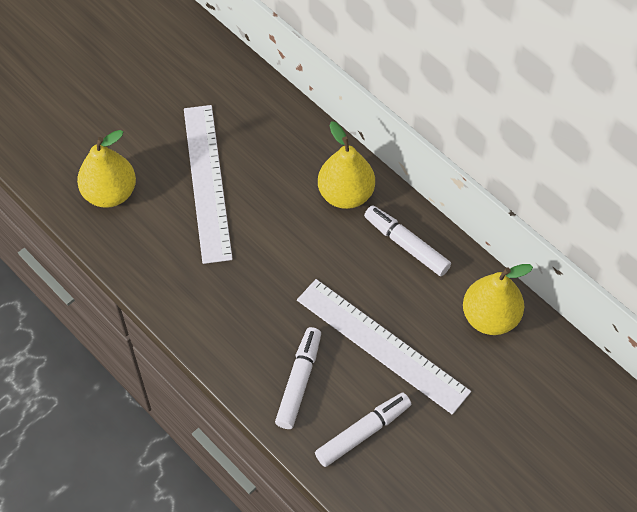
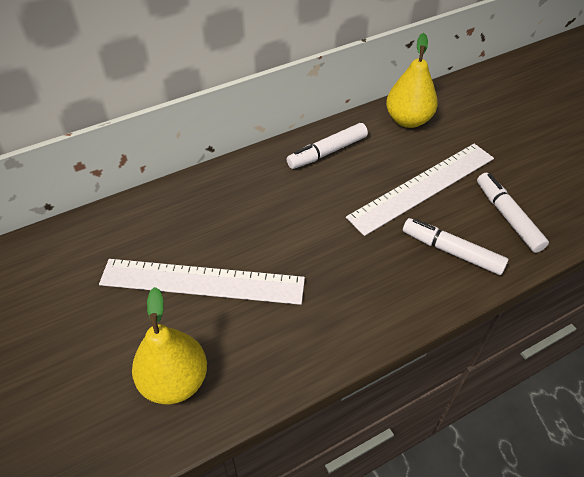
camera: 75 degrees left, 10 degrees down
(346, 194) = (261, 179): yellow pear -> none

